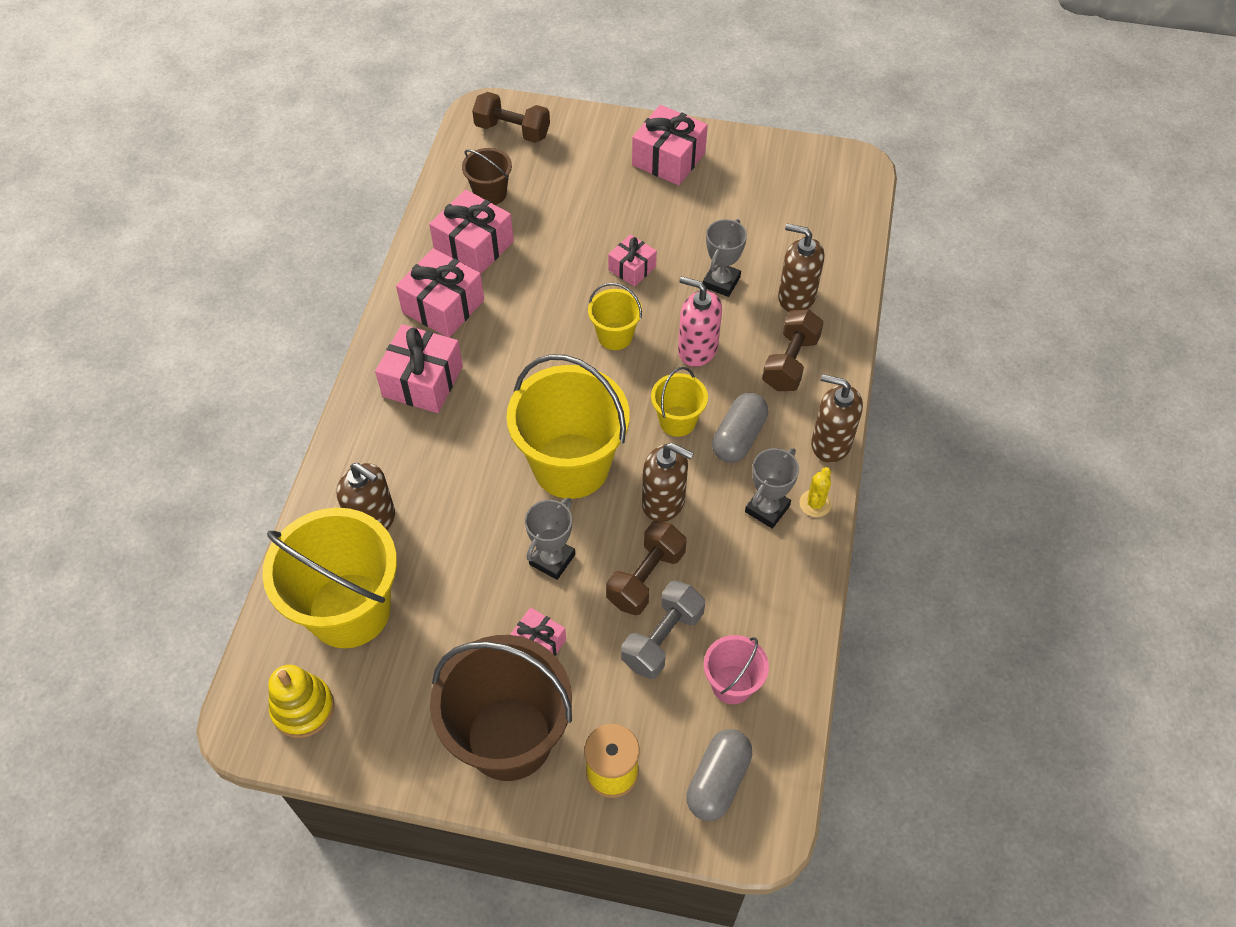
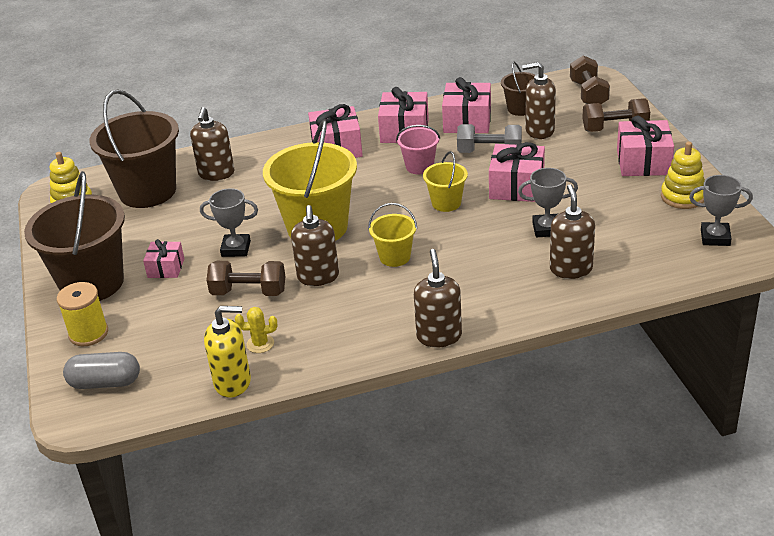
camera: 65 degrees right, 20 degrees down
(349, 610) = (147, 191): yellow bucket -> brown bucket
(546, 201) = (539, 131): none -> brown soap dispenser
(632, 268) = (516, 187): pink gift -> pink gift, size x1.68
(662, 639) = (204, 317): grey dumbbell -> grey dumbbell (489, 152)
(697, 349) = (469, 242): pink soap dispenser -> none
(732, 684) = (186, 362): pink bucket -> pink bucket (419, 166)
(738, 437) = (404, 289): grey capsule -> none
(745, 164) = (682, 197): none -> yellow stacking toy
(767, 509) = (350, 326): grey trophy -> grey trophy (715, 237)
(790, 362) = (501, 289): brown dumbbell -> brown dumbbell (615, 128)
(794, 651) = (233, 382): none -> yellow soap dispenser
(815, 503) = (374, 348): yellow cactus -> yellow cactus (260, 344)

